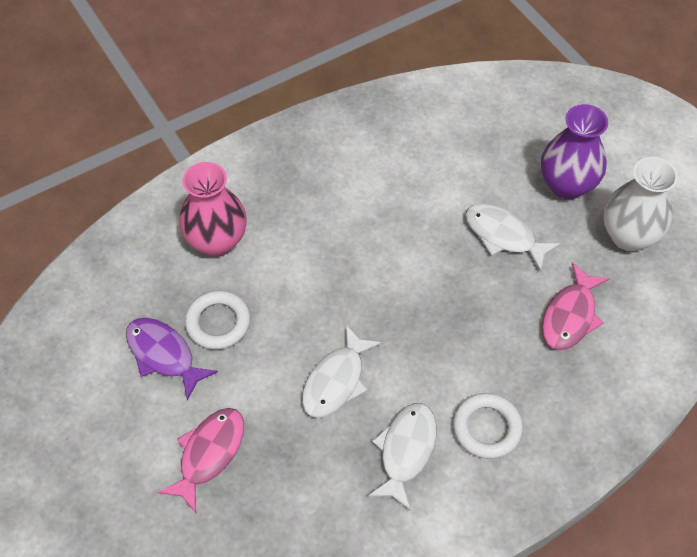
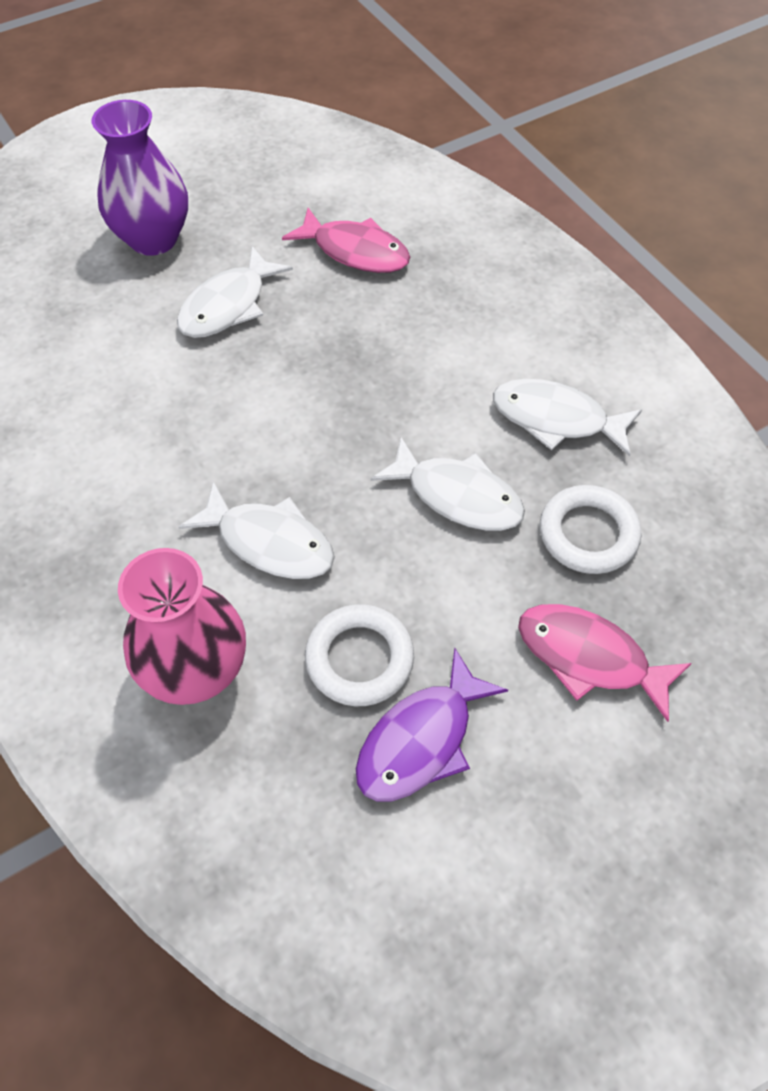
camera: 90 degrees left, 0 degrees up
(302, 272) = (269, 542): none -> white fish
(487, 428) = (515, 338): white ring -> white ring (588, 534)
(628, 236) = (241, 191): white vase -> none

